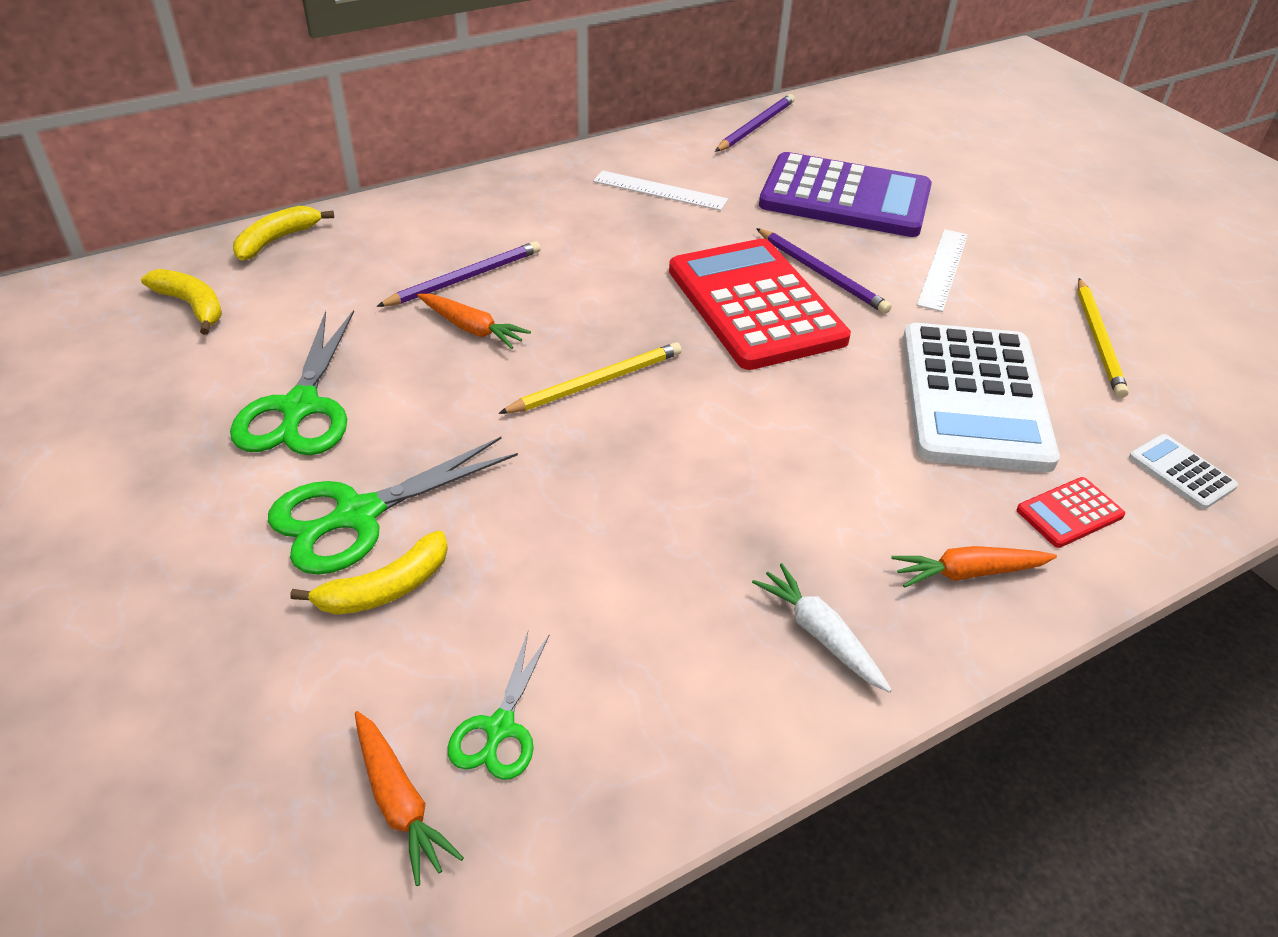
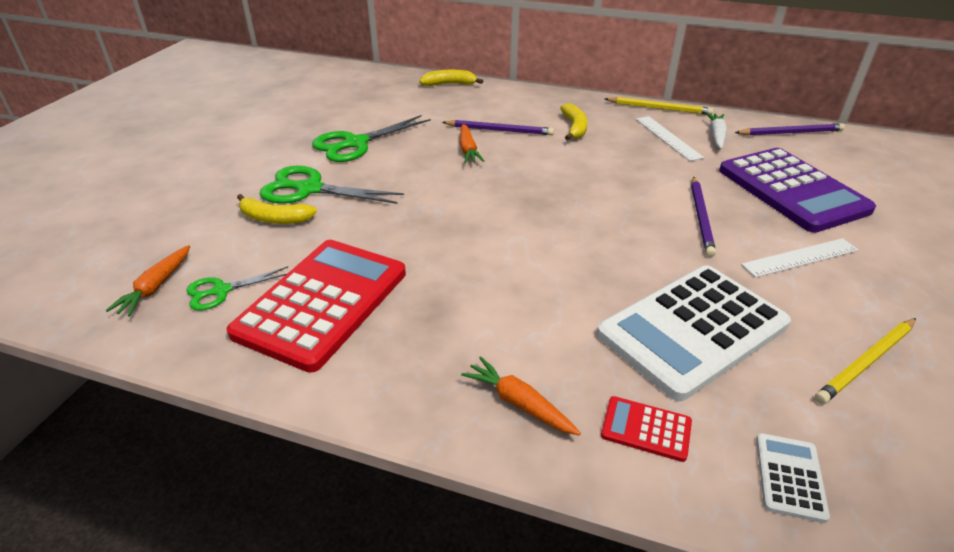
camera: 50 degrees right, 5 degrees down
(192, 306) = (381, 93): yellow banana -> yellow banana (574, 128)
(596, 382) = (484, 198): yellow pencil -> yellow pencil (659, 108)
(755, 305) = (629, 211): red calculator -> red calculator (322, 302)
(820, 634) = (392, 363): white carrot -> white carrot (716, 136)

